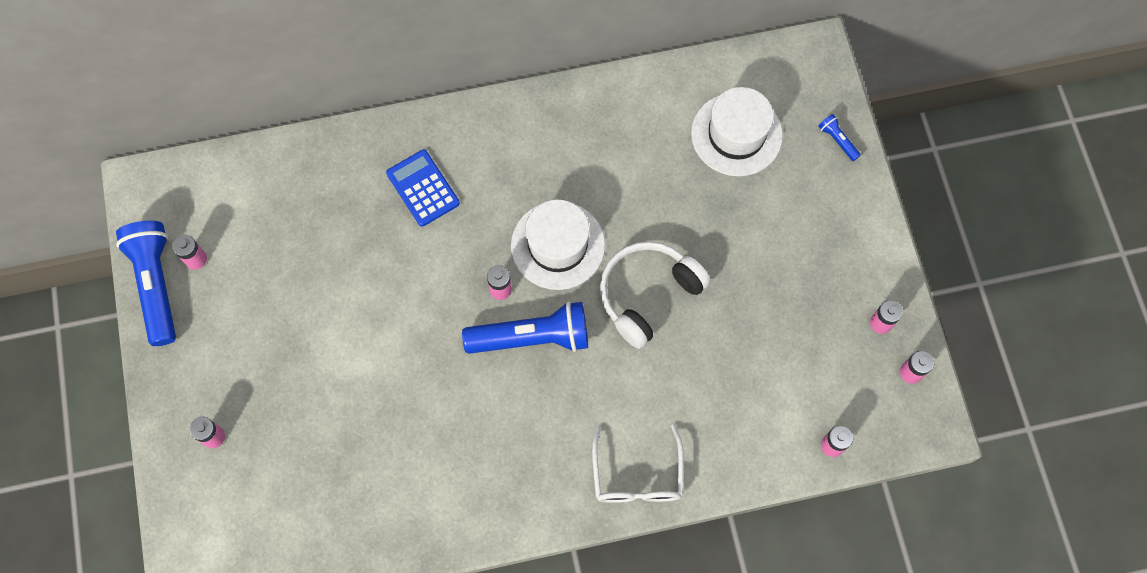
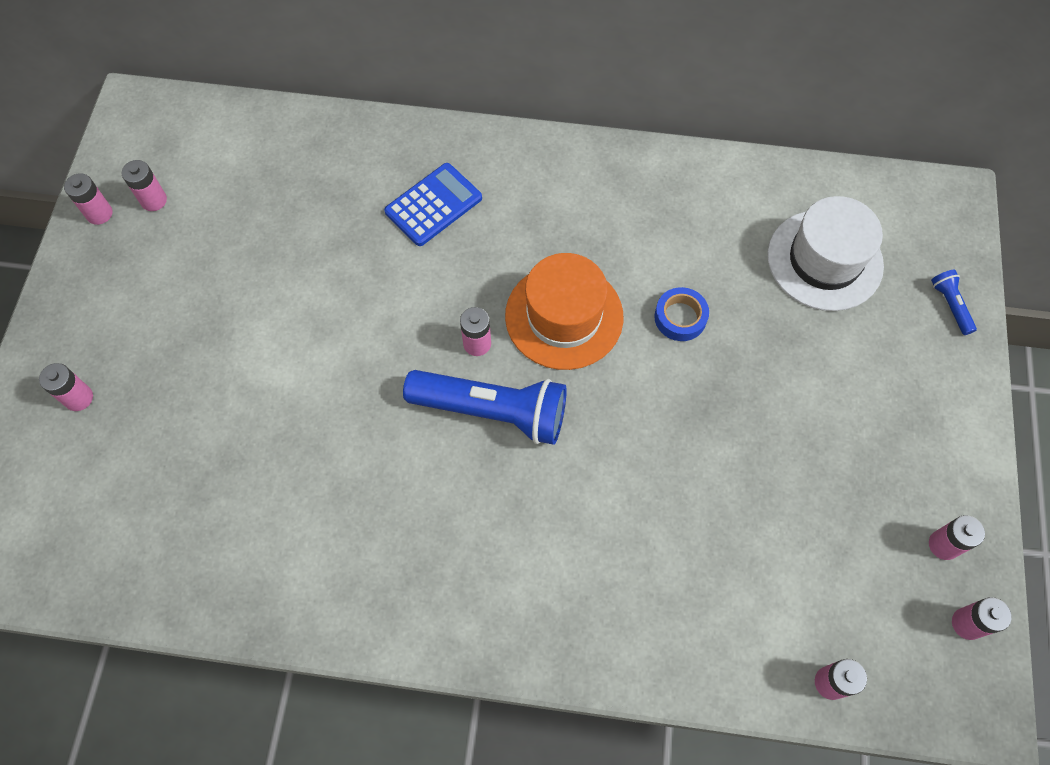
camera: 20 degrees right, 5 degrees down
(156, 285) = (99, 213): blue flashlight -> pink battery
(423, 188) = (433, 205): blue calculator -> blue calculator turned 60 degrees clockwise
(557, 245) = (564, 316): white hat -> orange hat
(637, 476) = (558, 629): white glasses -> none
(644, 217) = (680, 317): none -> blue tape
(648, 295) = (652, 409): white headphones -> none

